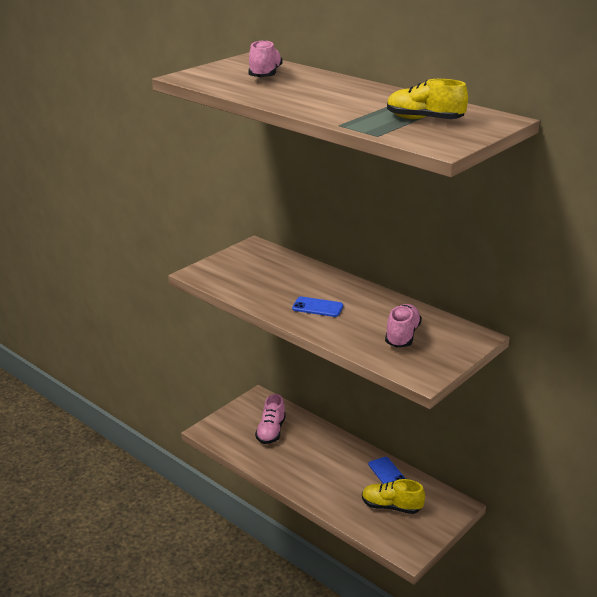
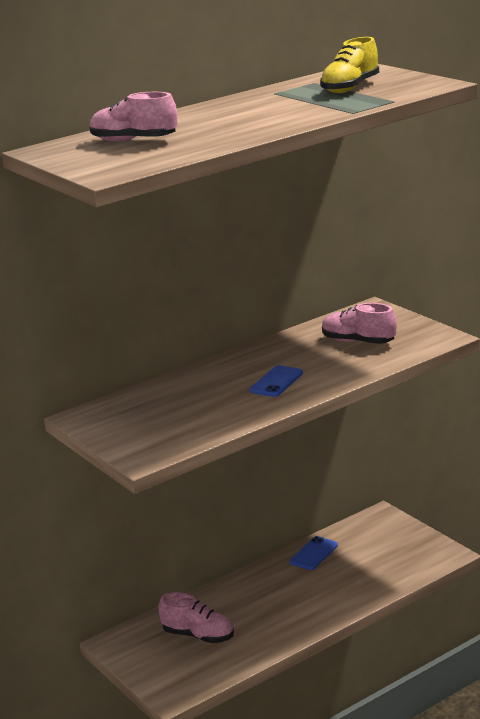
camera: 75 degrees left, 5 degrees down
(387, 473) = (313, 554): blue phone -> blue phone turned 45 degrees counterclockwise
(391, 507) = (372, 557): yellow shoe -> none

